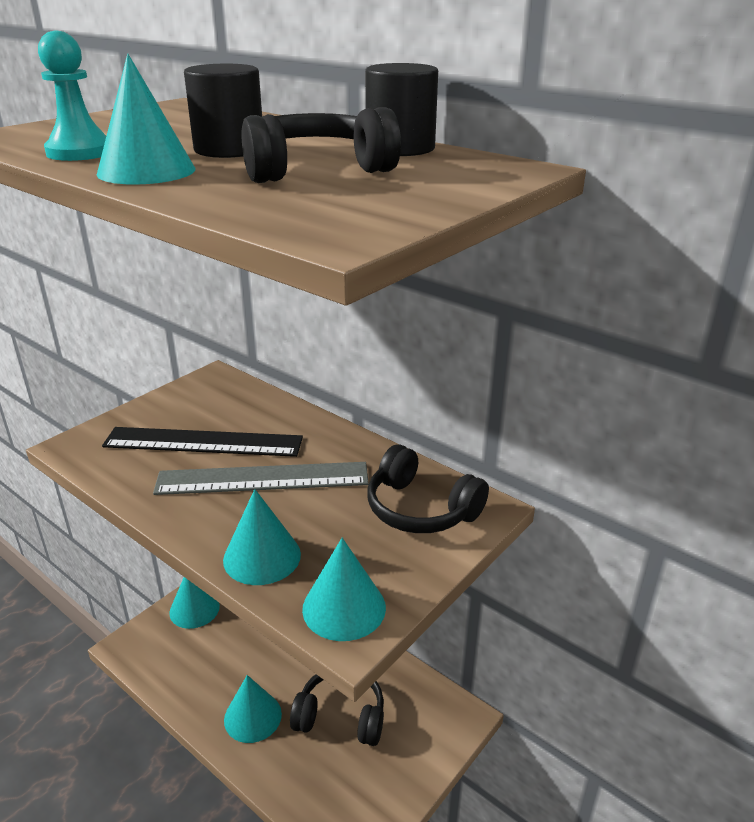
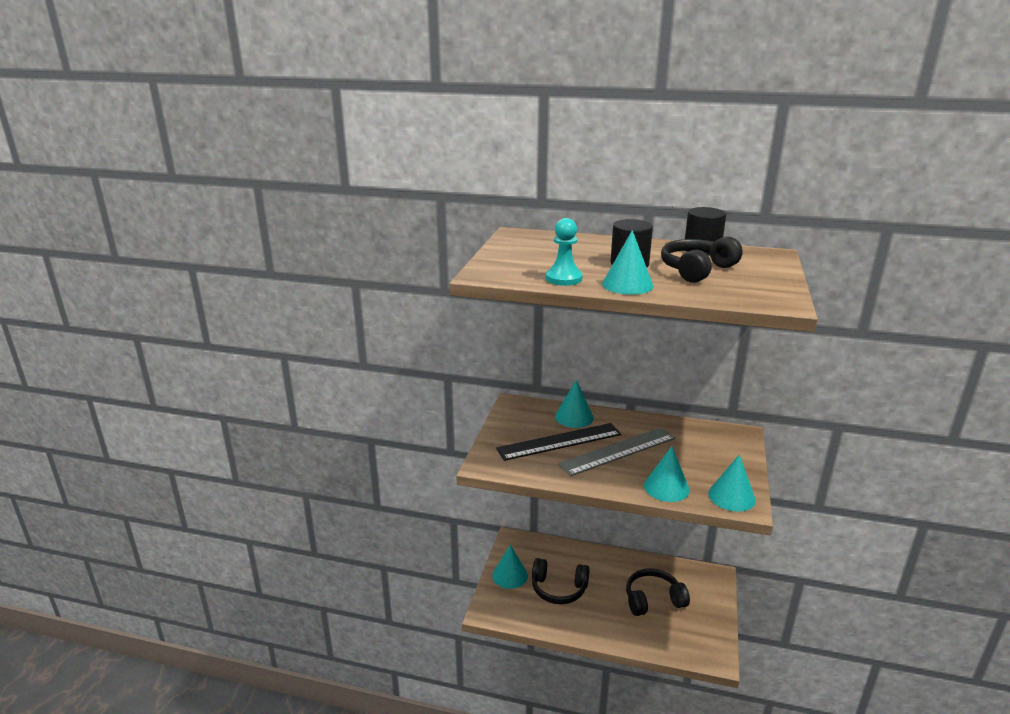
camera: 25 degrees left, 5 degrees down
(252, 716) = (604, 619): turquoise cone -> turquoise cone (574, 417)
(421, 509) = (713, 442): black headphones -> black headphones (559, 589)

